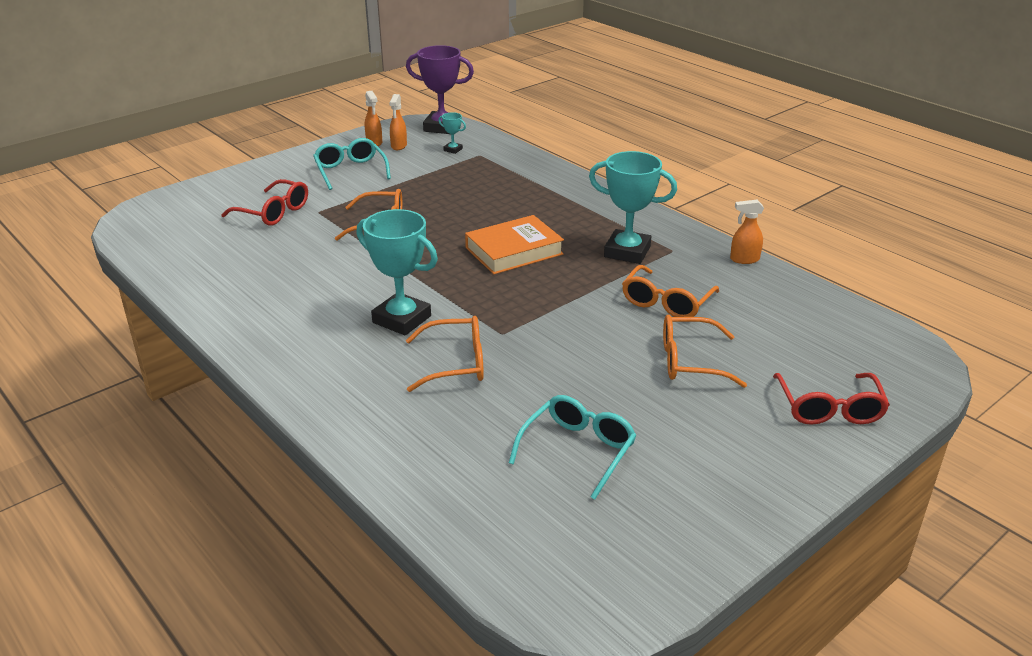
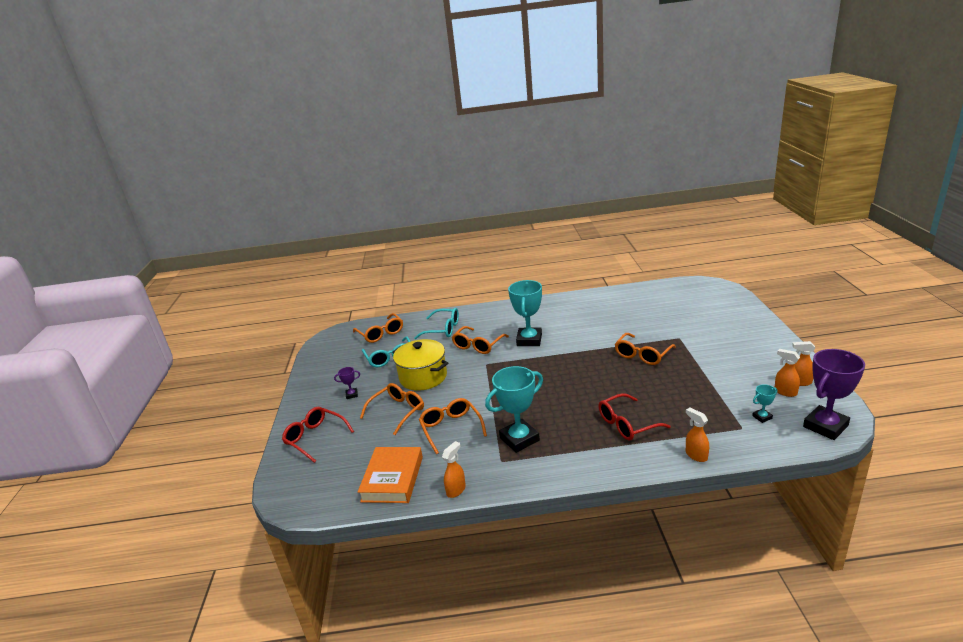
camera: 130 degrees right, 5 degrees down
(274, 212) = (689, 324): red glasses -> red glasses (627, 424)
(350, 171) = (742, 361): turquoise glasses -> turquoise glasses (443, 329)
(402, 319) = (529, 340): turquoise trophy -> turquoise trophy turned 60 degrees counterclockwise
(509, 518) = (381, 333): none -> orange glasses
(514, 251) = (564, 393): orange book -> orange book (393, 479)
(543, 166) = (696, 455): none -> orange spray bottle
(592, 379) = (423, 377): none -> yellow pot
(713, 433) = (352, 395): none -> purple trophy

